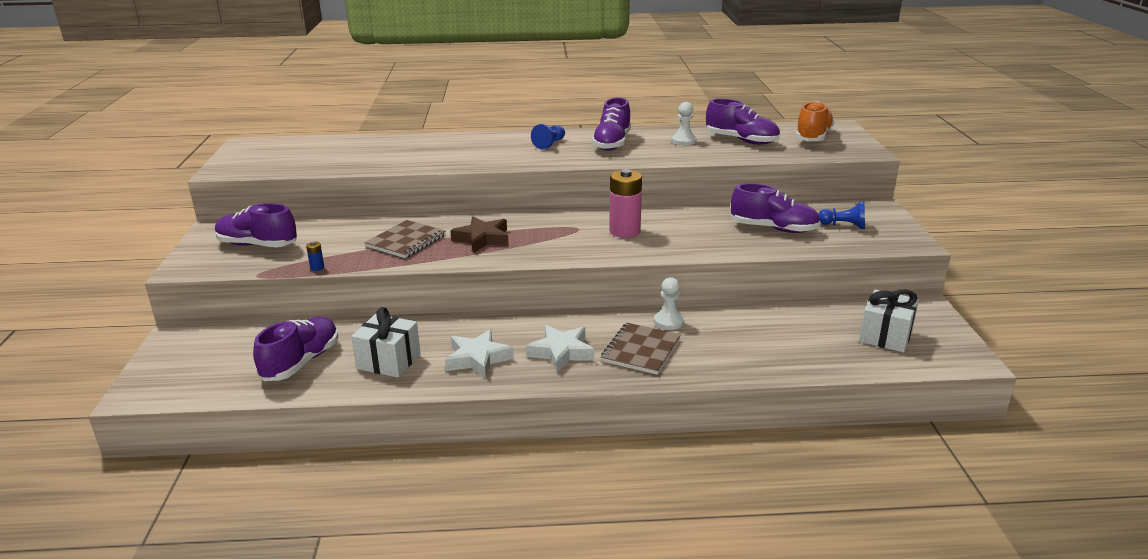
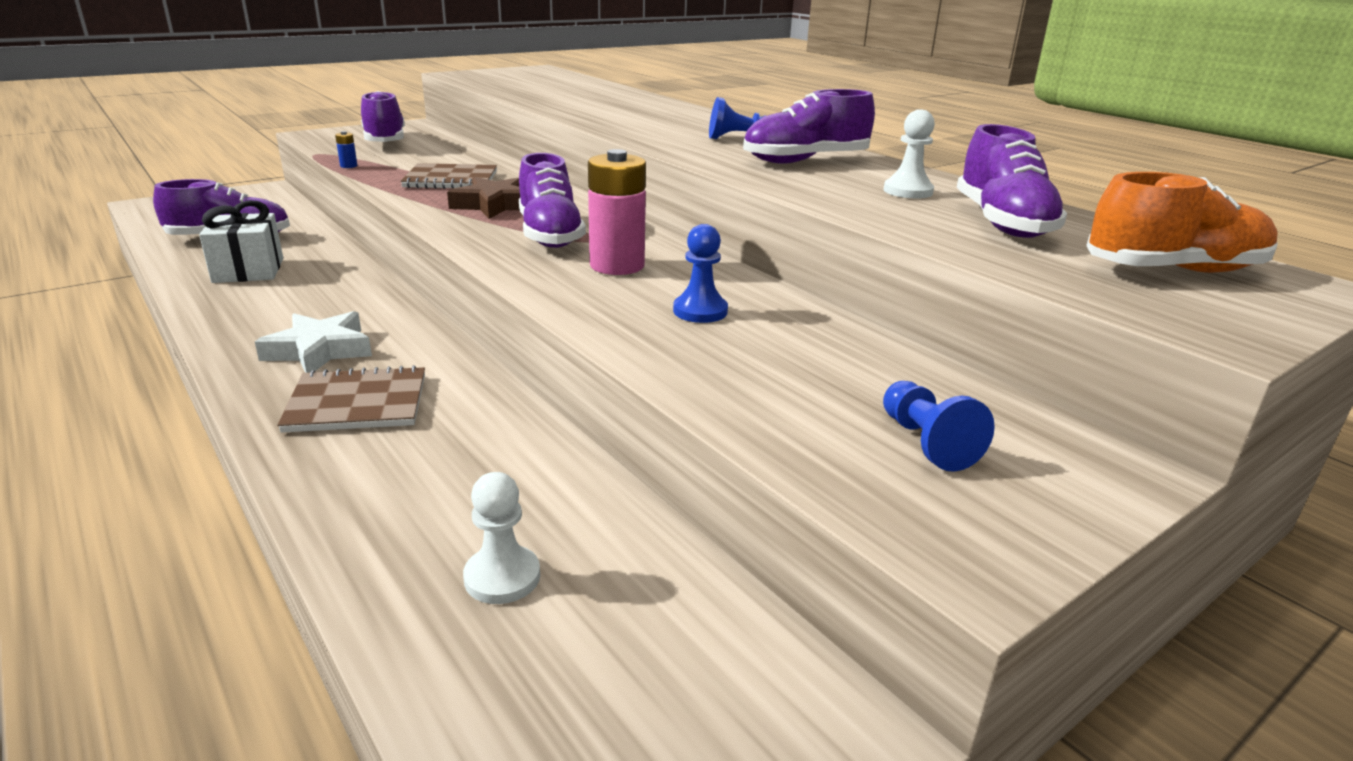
camera: 55 degrees right, 0 degrees up
(478, 358) = (276, 309): white star -> none
(668, 321) = (470, 404): white pawn -> white pawn (502, 577)
(700, 229) = (700, 311): none -> blue pawn
(773, 229) = (792, 370): purple shoe -> purple shoe (550, 235)
(885, 336) = (609, 683): white gift -> none

